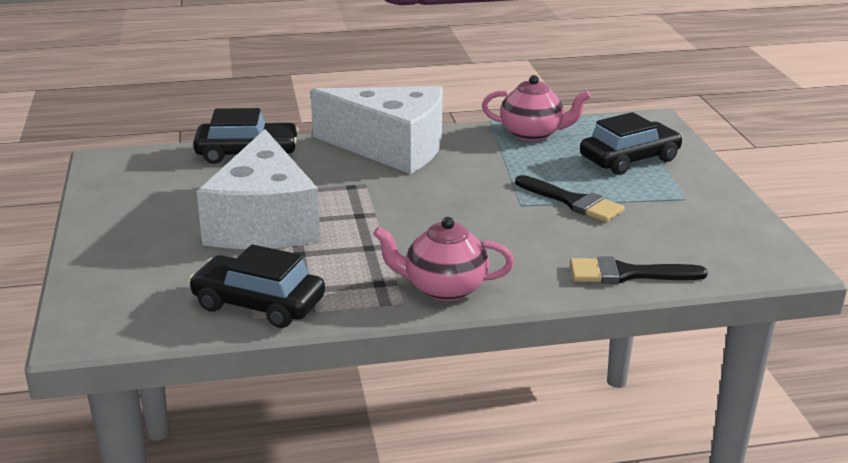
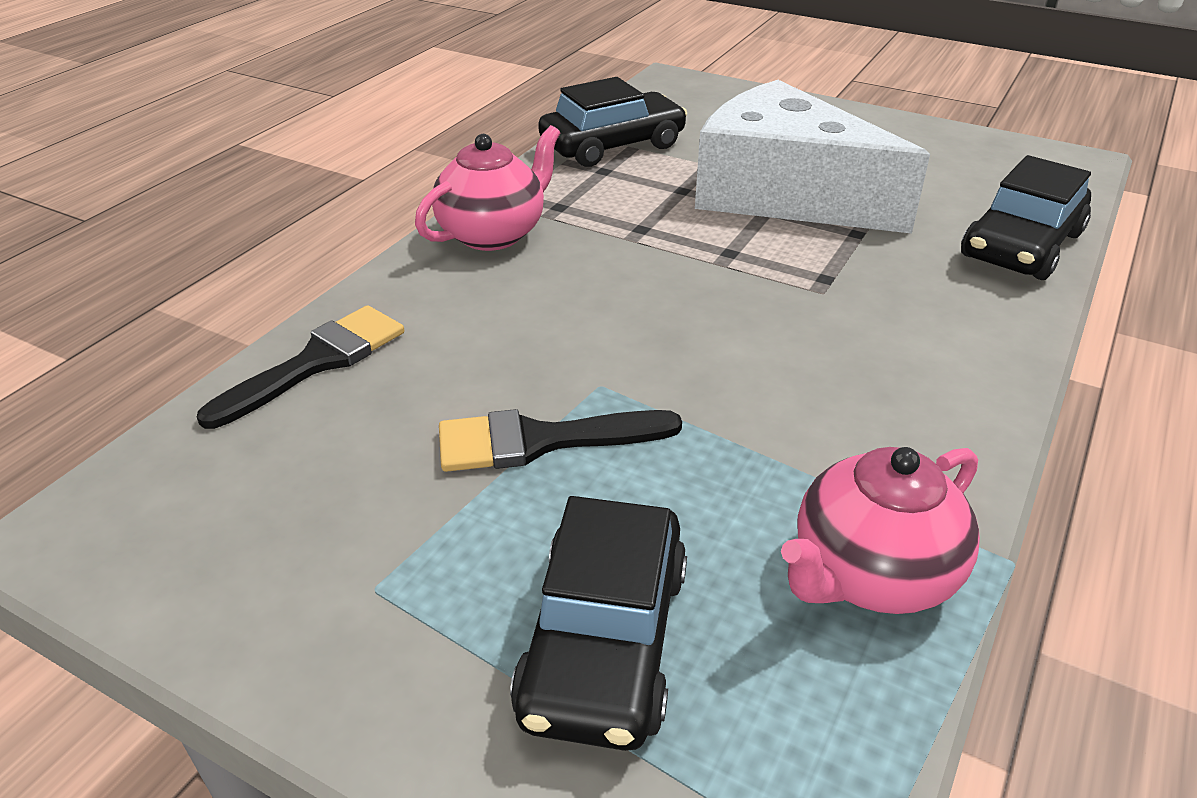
camera: 130 degrees right, 10 degrees up
(391, 148) = (942, 366): white cheese -> none

